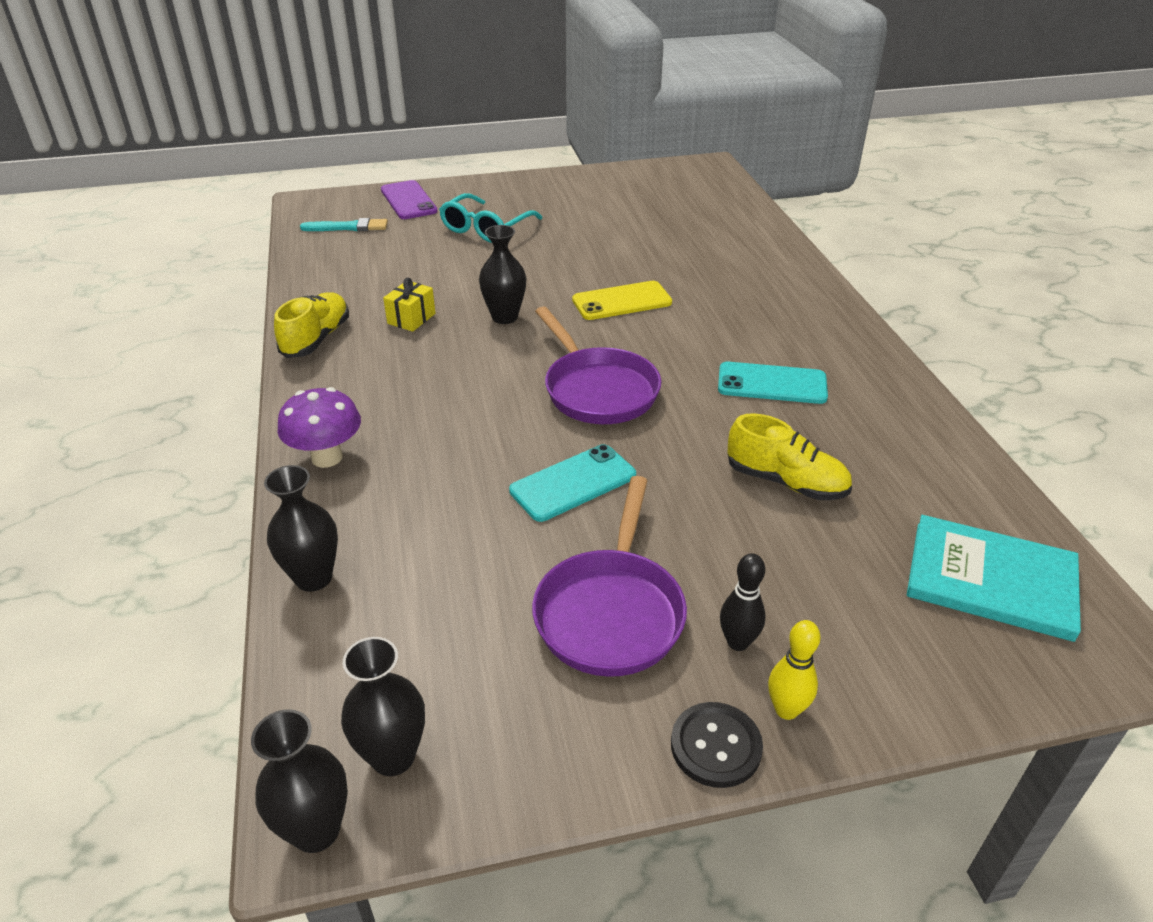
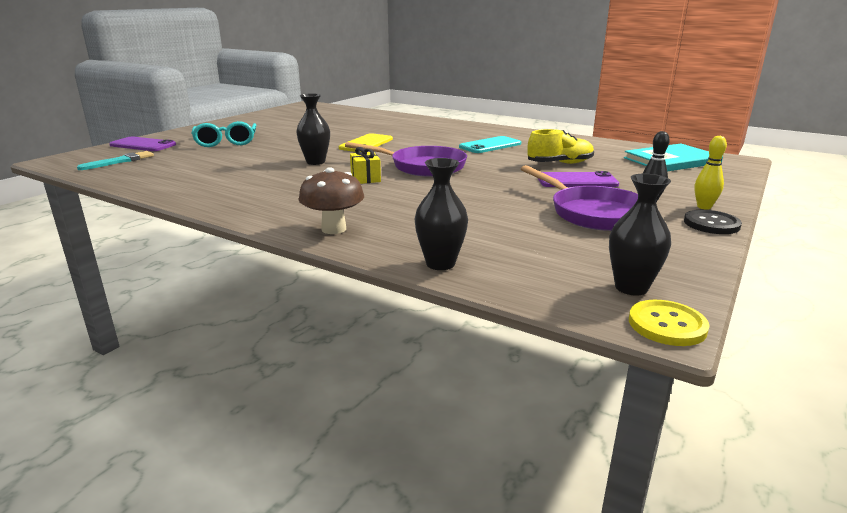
camera: 45 degrees left, 15 degrees down
(316, 338) = (208, 198): yellow shoe -> none
(316, 830) = (667, 325): black vase -> yellow button
(327, 457) = (334, 229): purple mushroom -> brown mushroom
(411, 318) = (258, 176): yellow gift -> yellow gift (365, 178)
(573, 483) = (484, 191): turquoise phone -> none
(728, 534) = (577, 181): none -> purple phone

